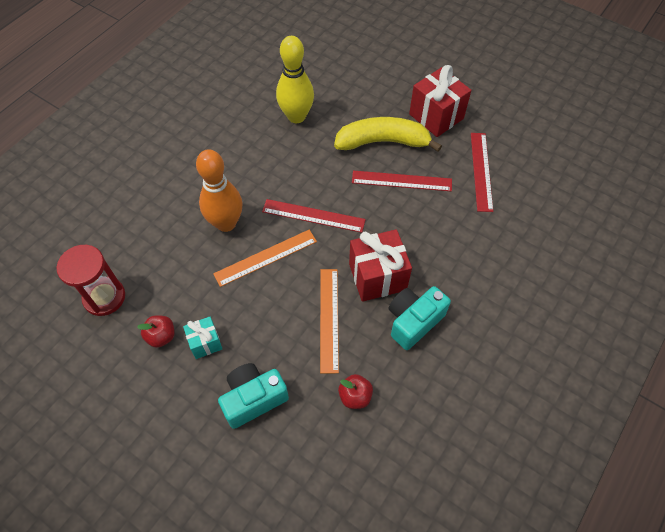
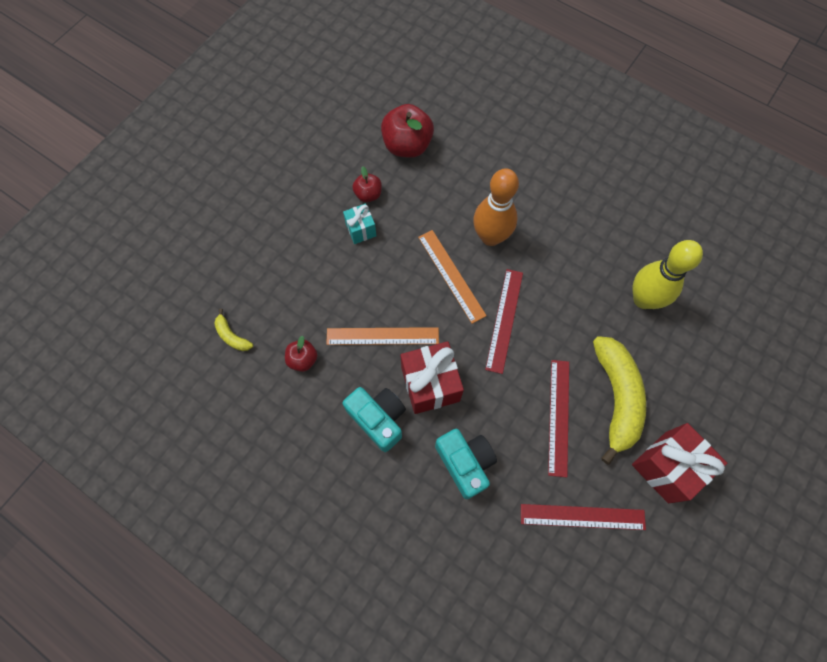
camera: 90 degrees right, 10 degrees up
(104, 297) = (407, 145): red hourglass -> red apple
(253, 399) = (306, 273): turquoise camera -> turquoise camera (465, 463)
(328, 478) = (232, 336): none -> yellow banana

